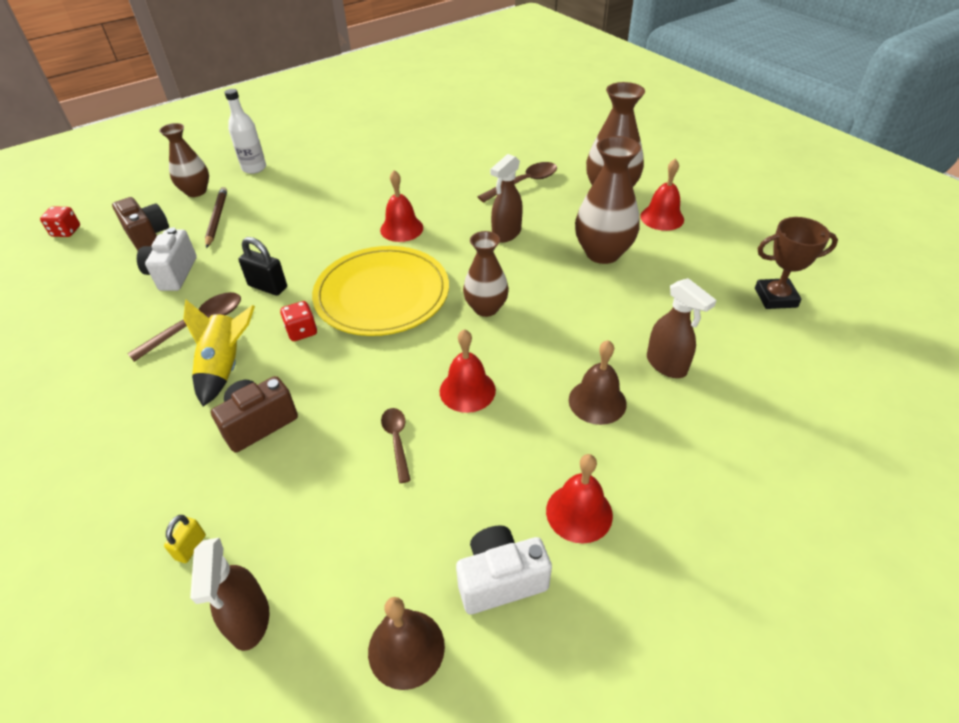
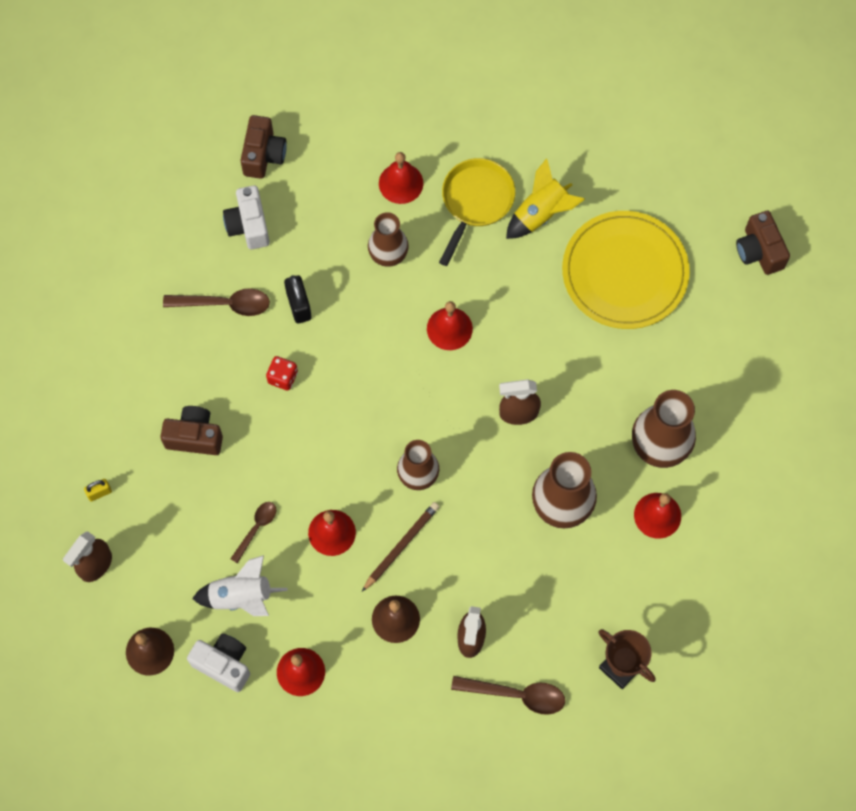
camera: 45 degrees right, 25 degrees up
(66, 232) = (212, 89): red dice -> none
(173, 274) = (248, 225): white camera -> white camera turned 60 degrees counterclockwise
(196, 191) = (342, 118): brown vase -> brown vase (388, 254)
(217, 219) = (328, 178): brown pencil -> brown pencil (401, 546)
(225, 367) = (212, 365): yellow rocket -> yellow rocket (541, 213)
(254, 168) = (413, 123): white bottle -> none
(277, 193) = (401, 183): none -> red bell
(341, 173) = (475, 202): none -> yellow pan
(382, 294) = (365, 391): yellow plate -> yellow plate (625, 272)
(447, 504) = (241, 597): none -> white rocket
(524, 183) = (605, 364): brown spoon -> brown spoon (516, 695)
(533, 104) = (759, 251): none -> brown camera

